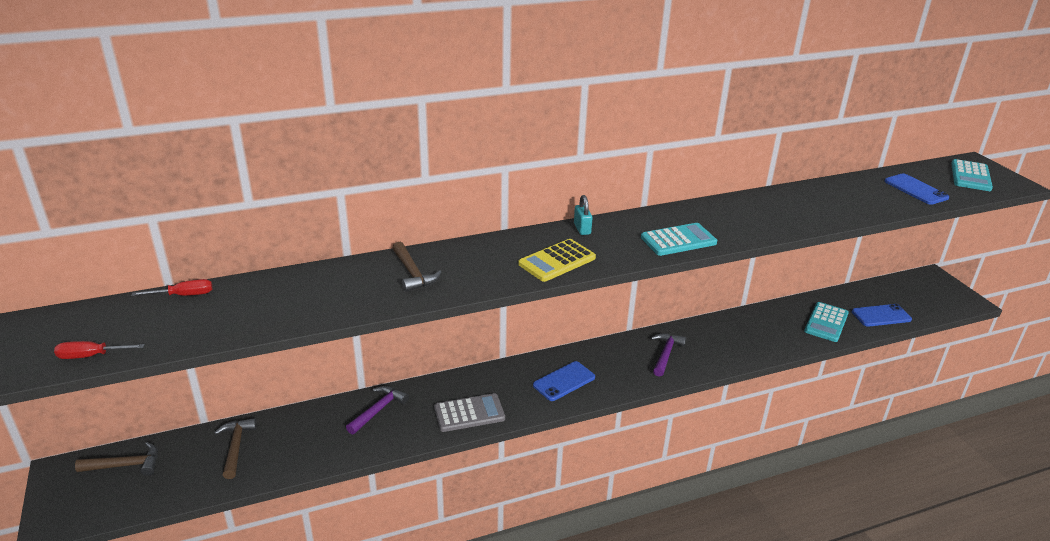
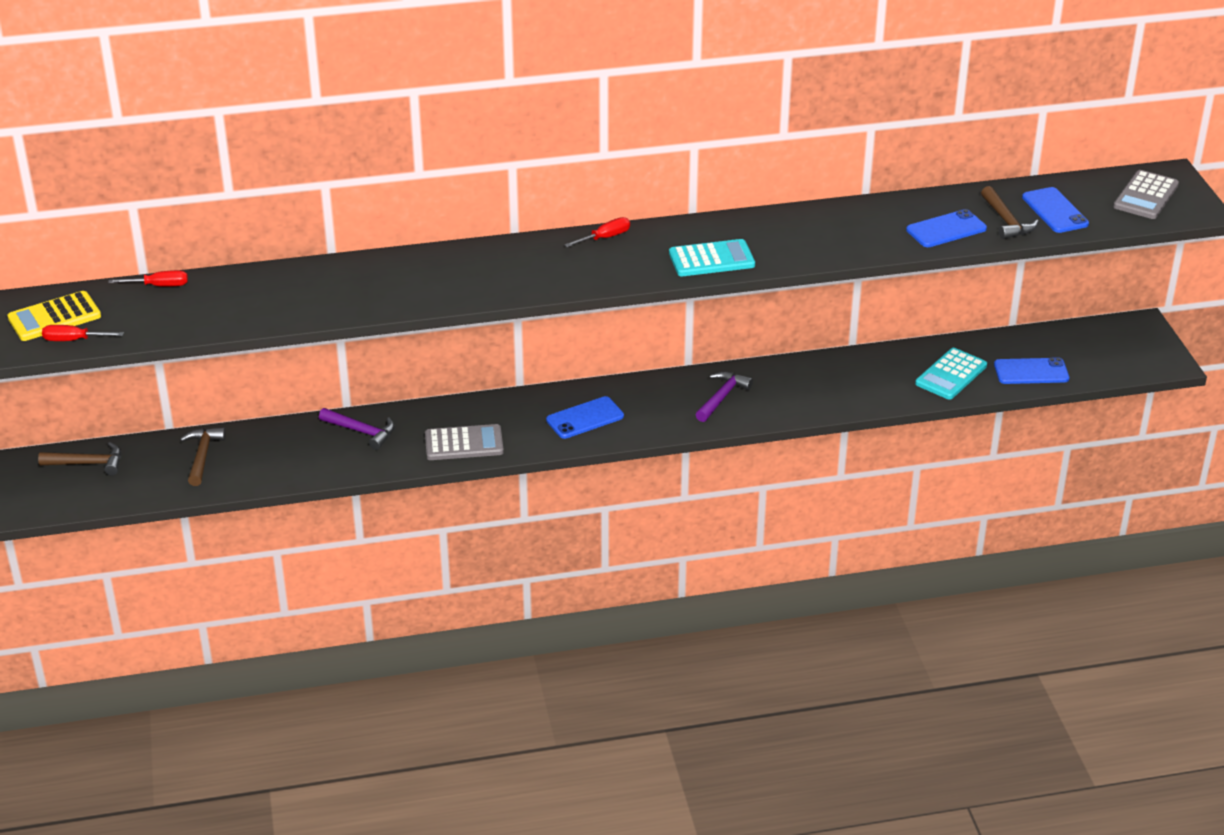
camera: 10 degrees right, 5 degrees up
(378, 410) = (361, 432): purple hammer -> purple hammer turned 75 degrees clockwise
(413, 273) = (398, 278): brown hammer -> brown hammer (1006, 221)
(557, 261) = (560, 275): yellow calculator -> yellow calculator (54, 317)
(582, 229) = (605, 238): turquoise padlock -> red screwdriver
(847, 207) = (946, 229): none -> blue phone
(970, 176) = (1146, 196): turquoise calculator -> grey calculator

